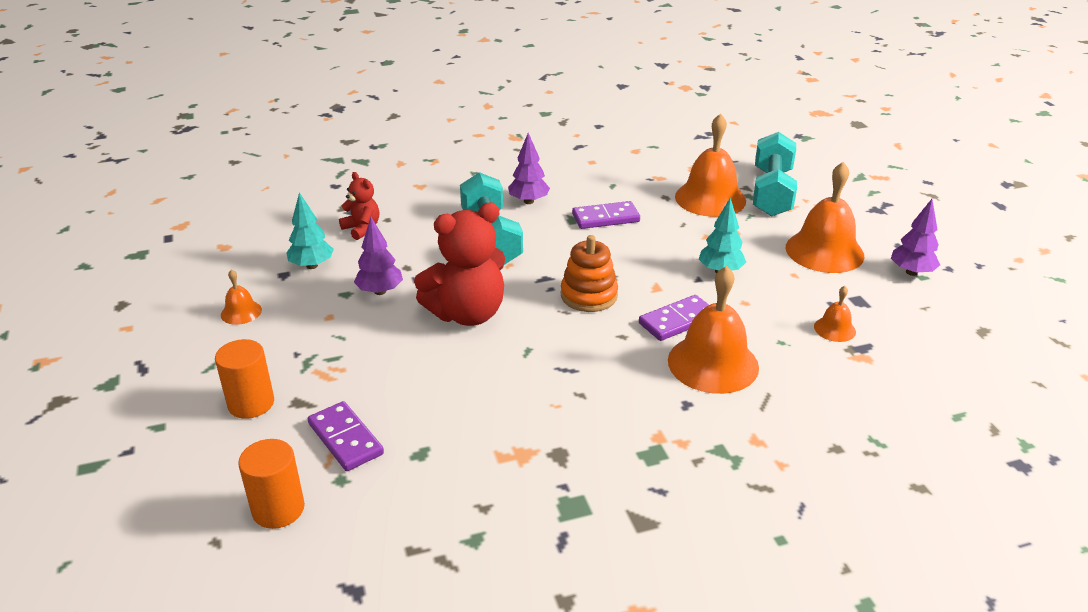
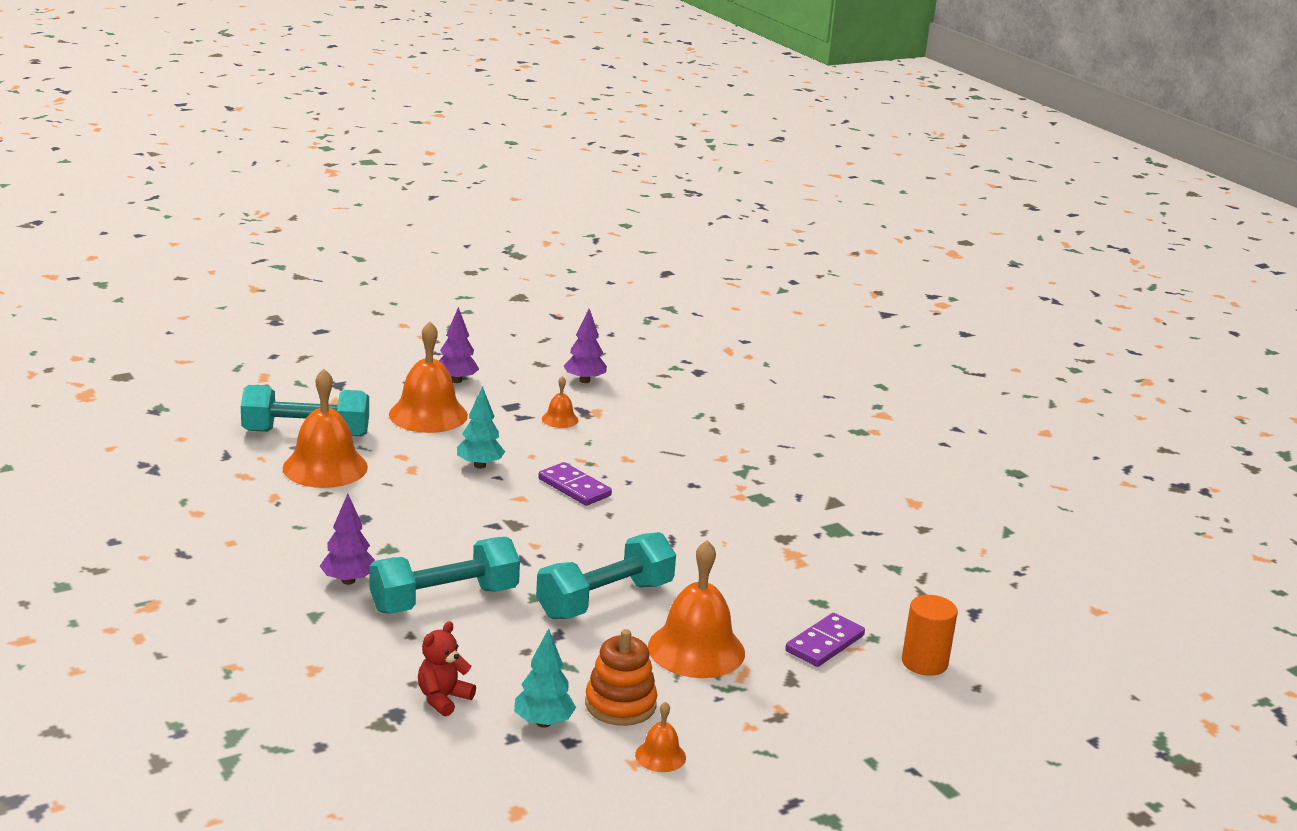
camera: 105 degrees left, 10 degrees down
(251, 403) = (808, 709): orange cylinder -> none
(380, 291) = (583, 662): purple tree -> purple tree (584, 381)
(467, 314) = (605, 600): red teddy bear -> turquoise dumbbell
(589, 295) = (547, 533): orange stacking toy -> orange stacking toy (620, 704)
(605, 218) = (382, 528): purple domino -> none
(713, 363) = (632, 472): orange bell -> orange bell (696, 649)

